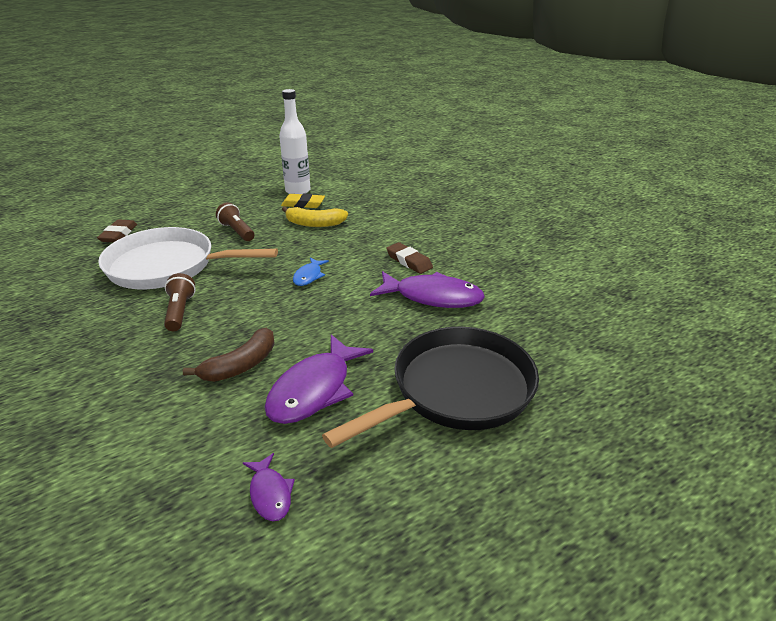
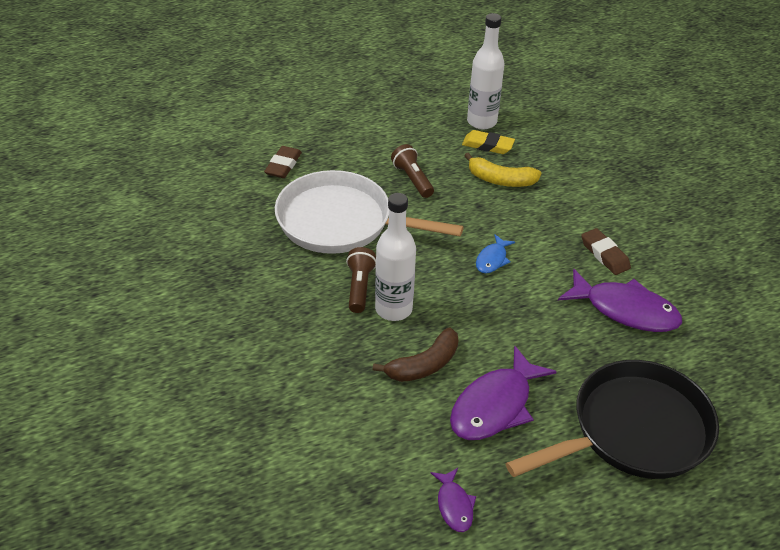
camera: 10 degrees right, 10 degrees up
(212, 324) = (393, 309): none -> white bottle

